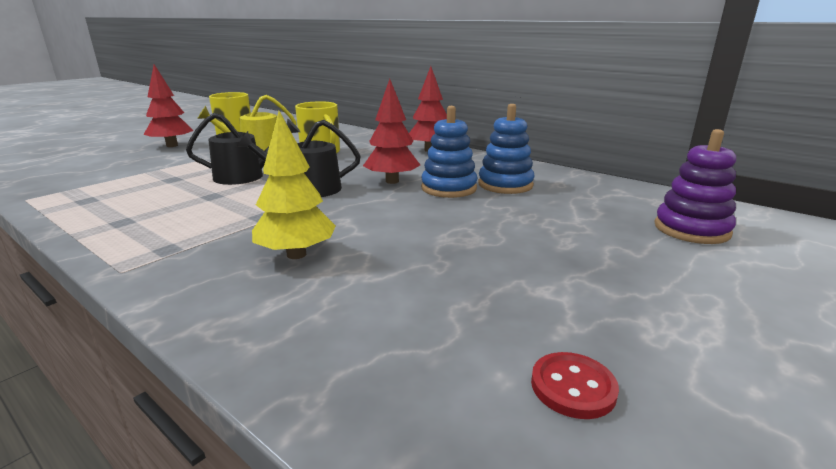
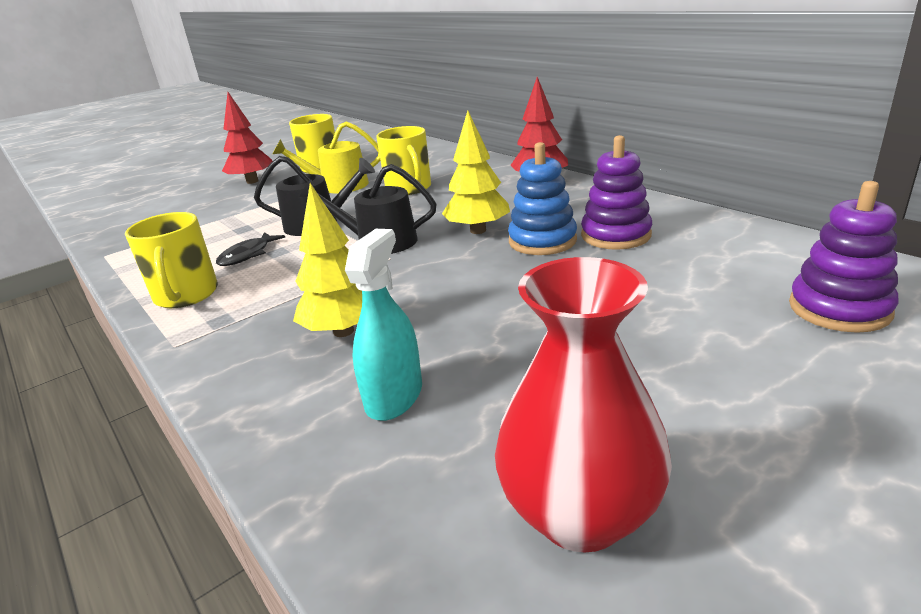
camera: 15 degrees right, 5 degrees up
(124, 230) = (186, 295): none -> yellow mug
(182, 198) = (247, 255): none -> black fish
(364, 304) = (394, 396): none -> turquoise spray bottle
(392, 181) = (478, 230): red tree -> yellow tree
(505, 185) = (615, 235): blue stacking toy -> purple stacking toy
(573, 387) = (580, 514): red button -> red vase

